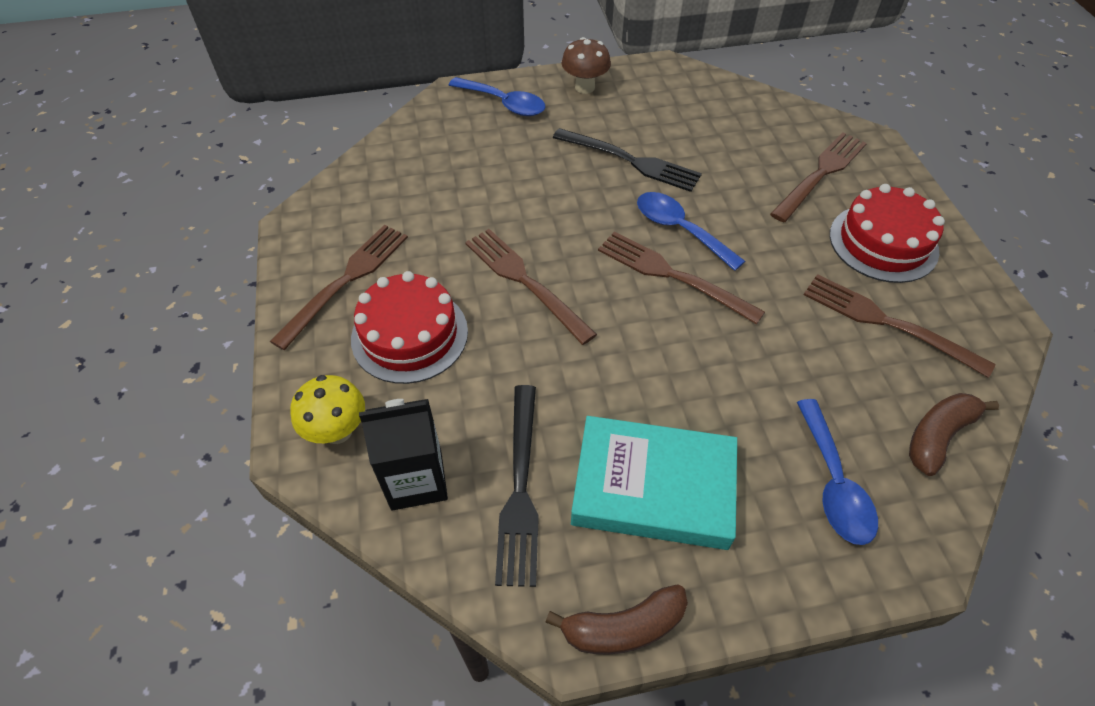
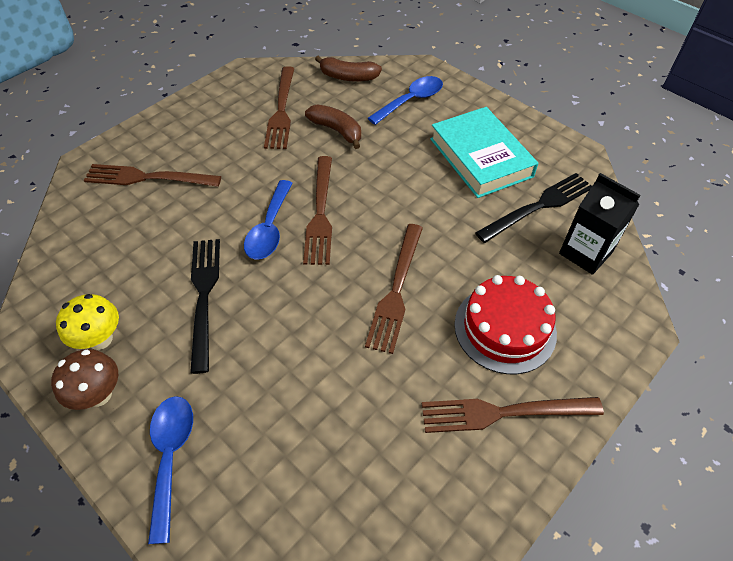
camera: 125 degrees left, 0 degrees up
(338, 431) = (606, 314): yellow mushroom -> yellow mushroom (100, 339)
(623, 627) = (556, 138): brown banana -> brown banana (337, 131)
(883, 242) = (207, 129): red cake -> none

